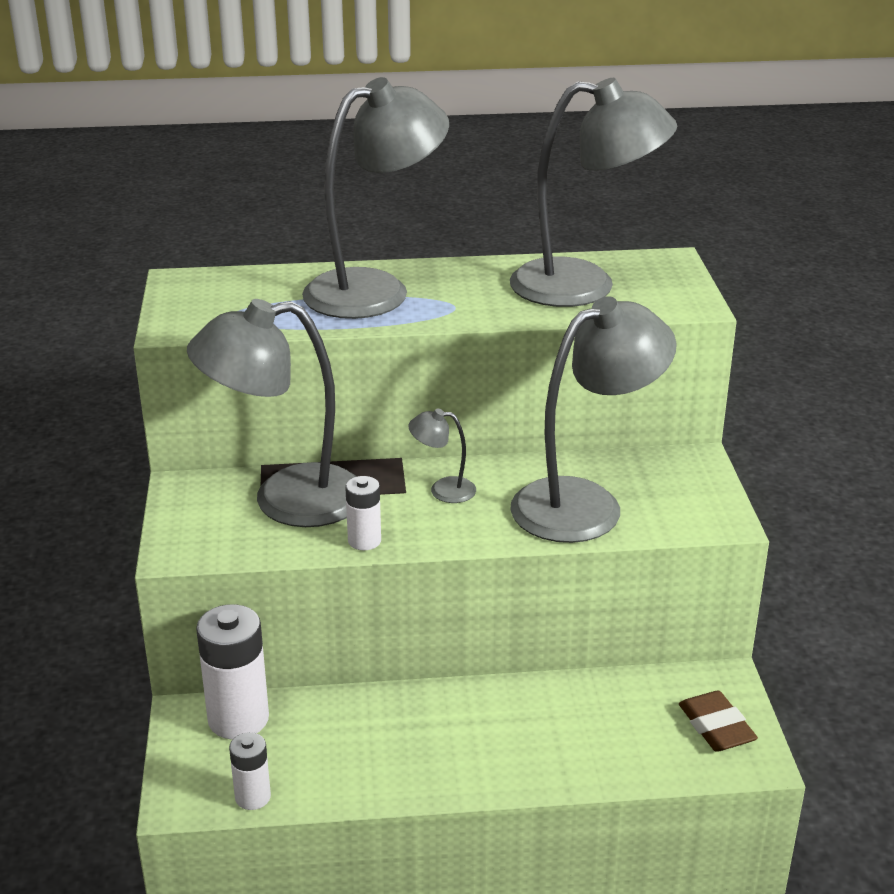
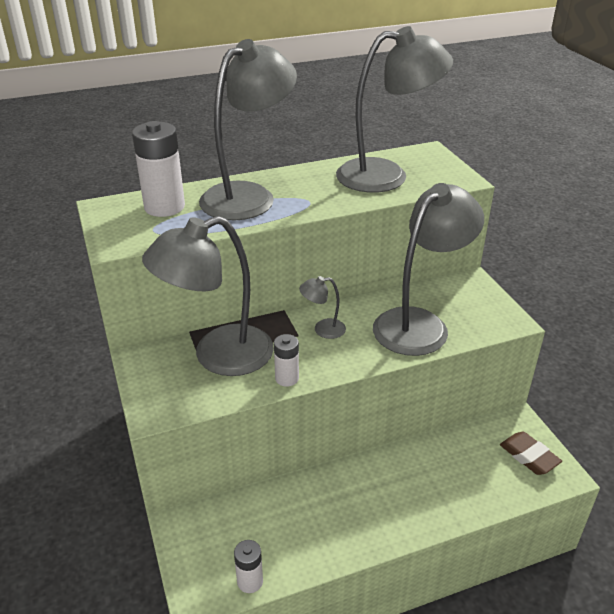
camera: 15 degrees left, 5 degrees up
(238, 719) = (216, 519): white battery -> white battery (164, 207)

